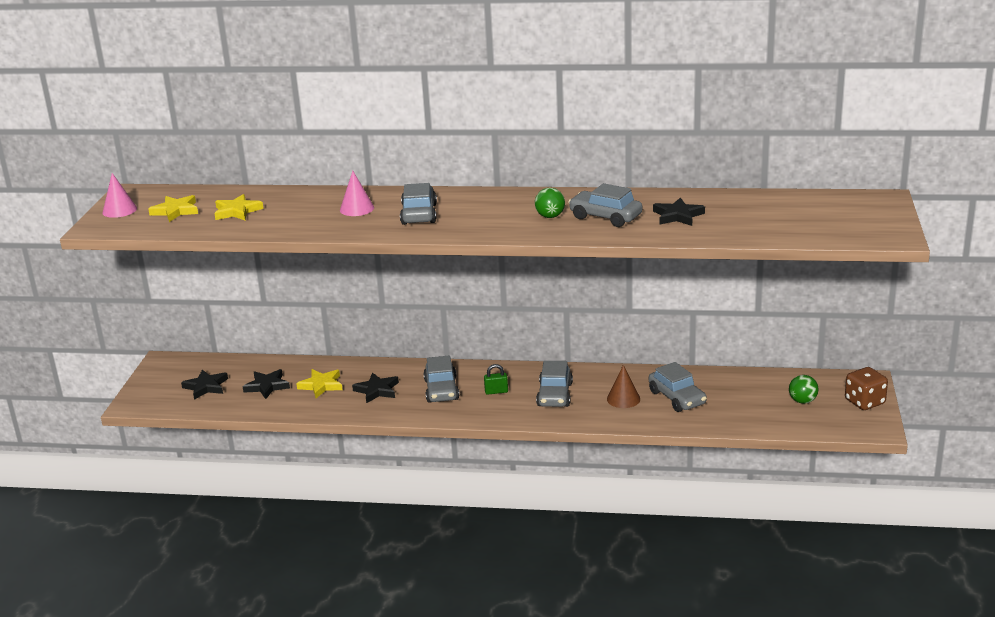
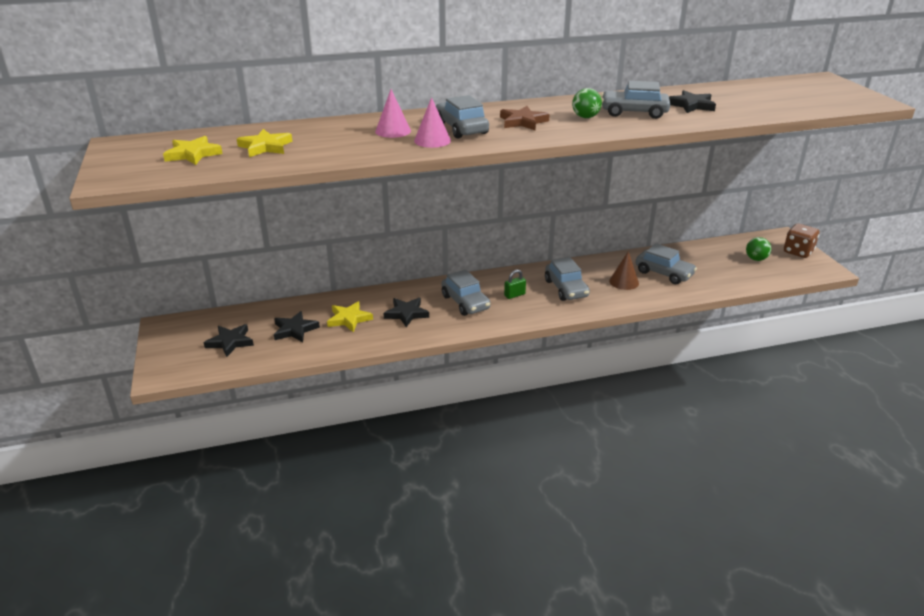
camera: 25 degrees left, 5 degrees up
(119, 210) = (122, 161): pink cone -> pink cone (432, 140)
(484, 214) = (523, 122): none -> brown star

